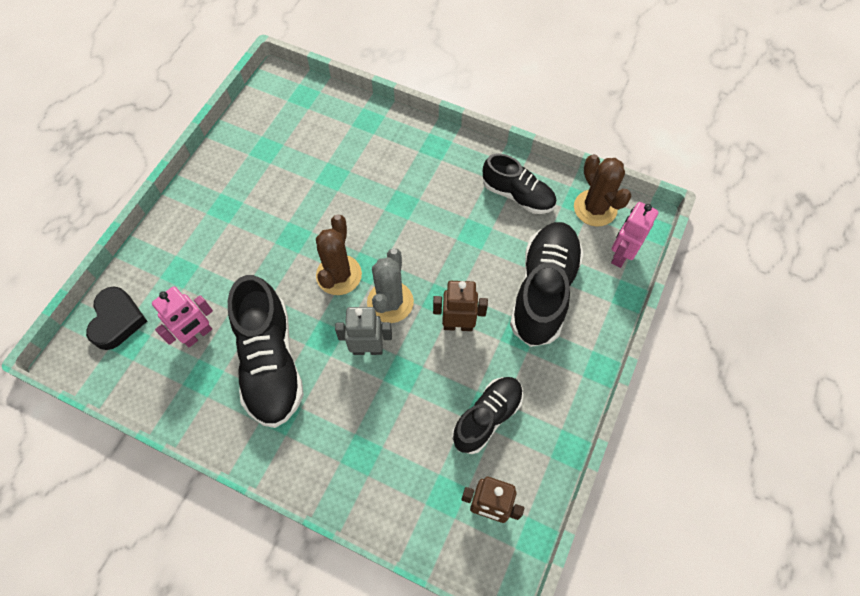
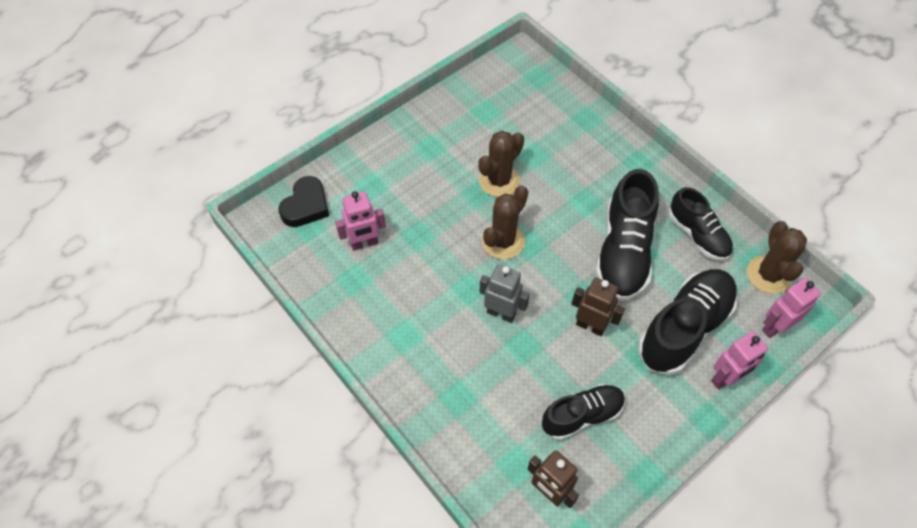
camera: 25 degrees right, 5 degrees down
(270, 362) = (414, 290): black shoe -> black shoe (623, 252)
(309, 215) = (499, 180): none -> brown cactus
(390, 302) = (538, 282): grey cactus -> none
(599, 323) = (725, 378): none -> pink robot

